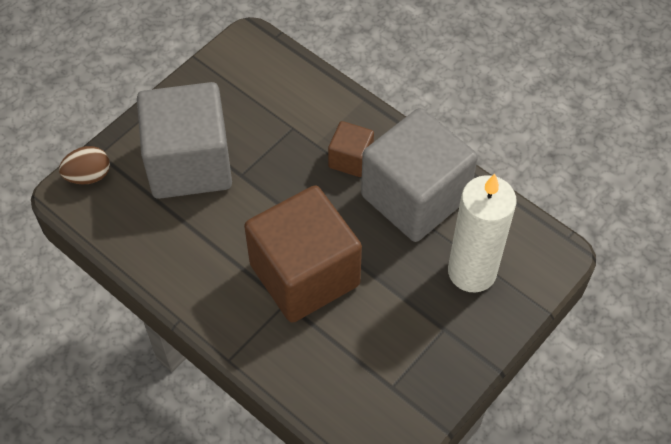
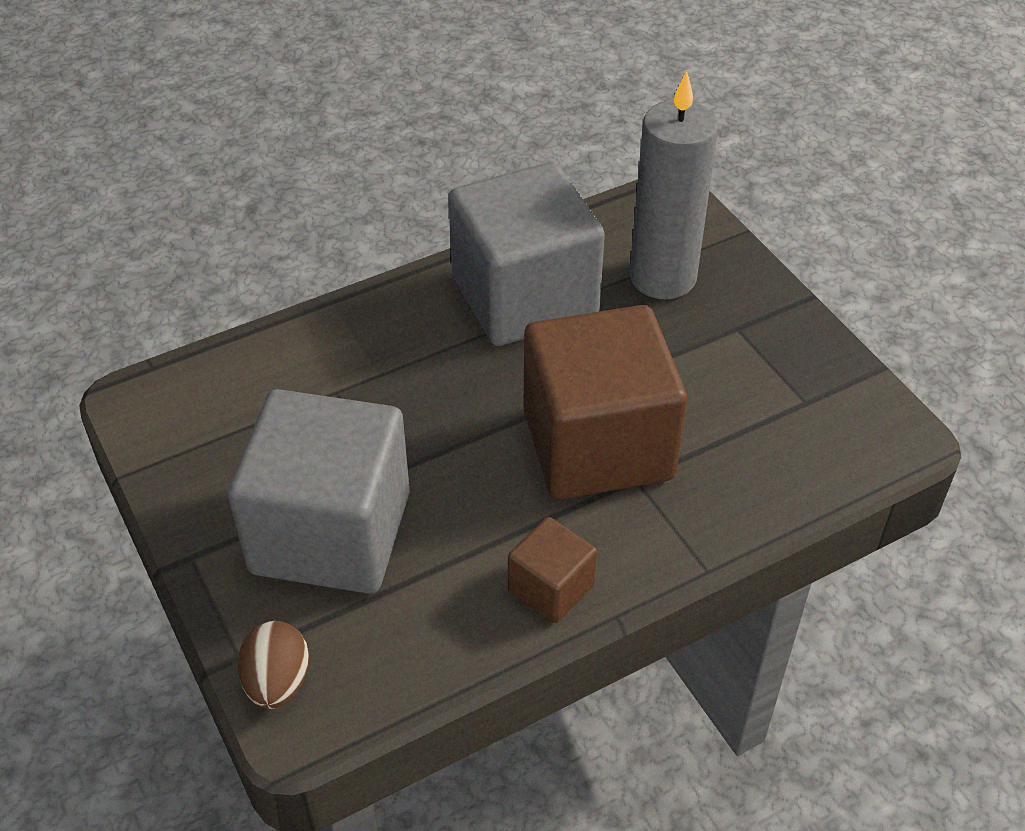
camera: 70 degrees left, 10 degrees down
(350, 159) = (428, 343): brown cube -> brown cube (551, 588)
(472, 271) = (662, 277): white candle -> grey candle

